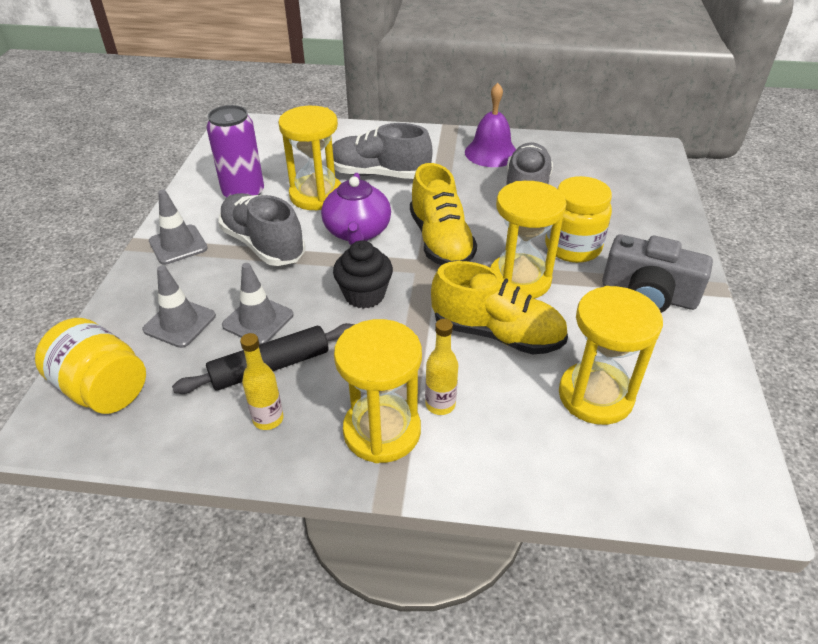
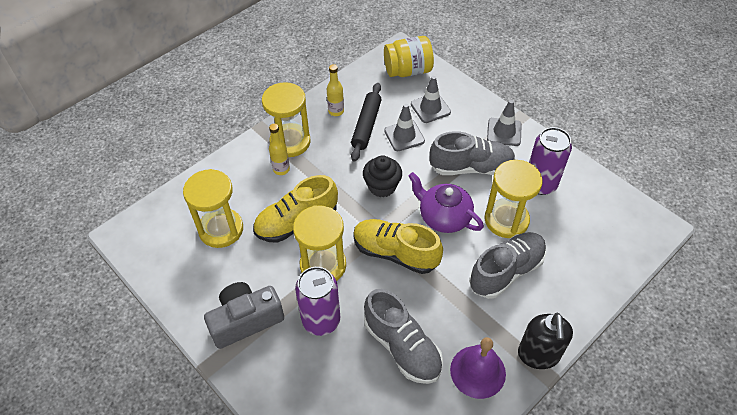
camera: 130 degrees right, 10 degrees up
(438, 135) = (538, 355): none -> black soap dispenser
(572, 247) = (321, 320): yellow jar -> purple can

